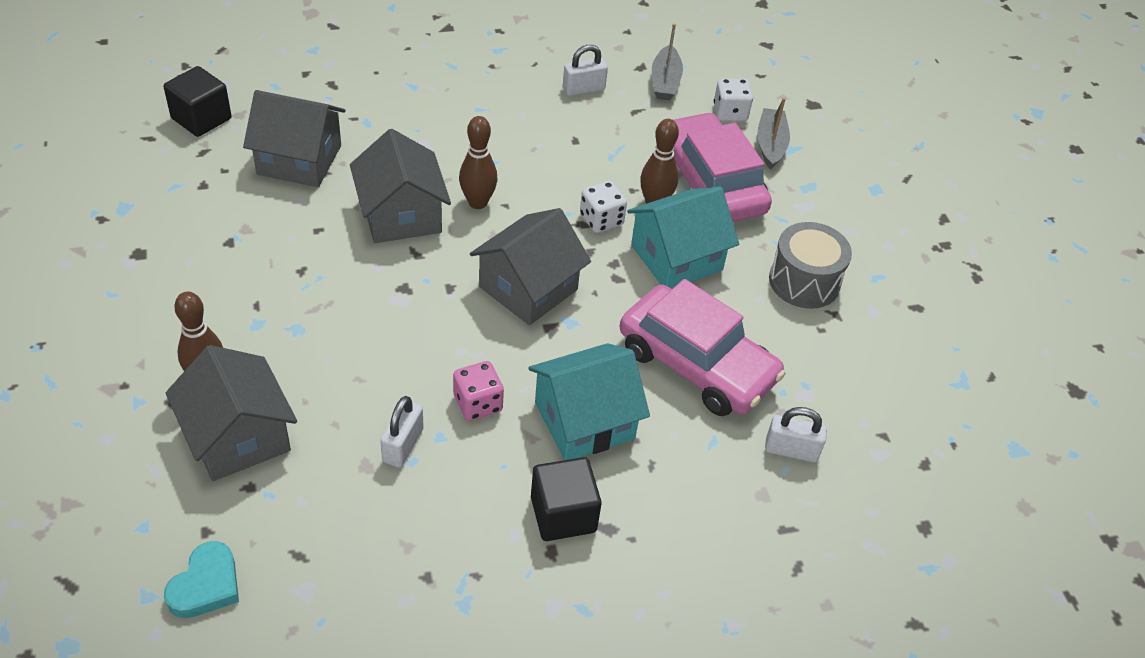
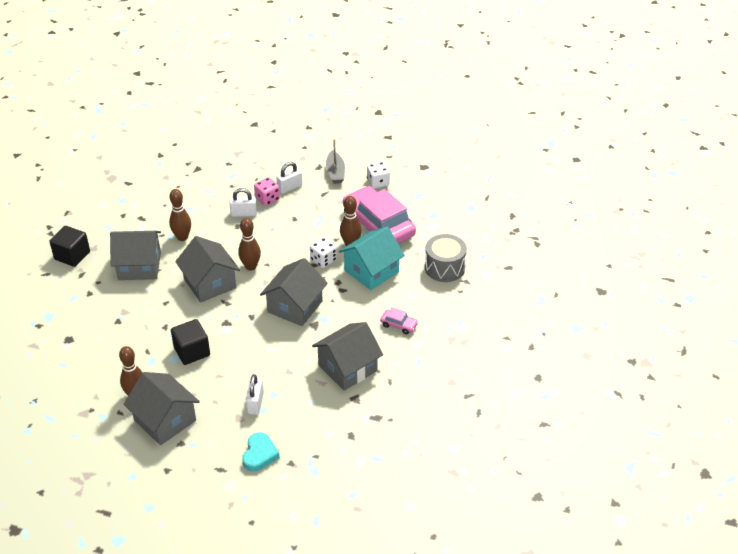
camera: 10 degrees left, 5 degrees down
(206, 585) = (177, 495): turquoise heart -> turquoise heart (259, 454)
(384, 129) = (182, 237): none -> brown bowling pin
(478, 403) = (288, 373): pink dice -> pink dice (267, 199)
(563, 514) = (351, 416): black cube -> black cube (192, 351)
(584, 421) = (347, 368): turquoise house -> grey house
(697, 364) = (399, 325): pink car -> pink car, size x0.40
(770, 145) = (406, 196): grey boat -> none
(791, 450) = (460, 356): white padlock -> white padlock (244, 213)

